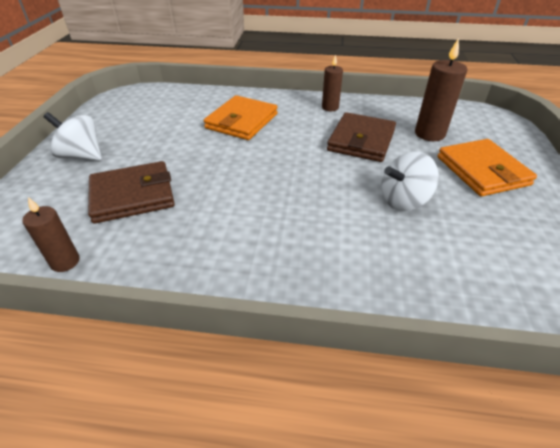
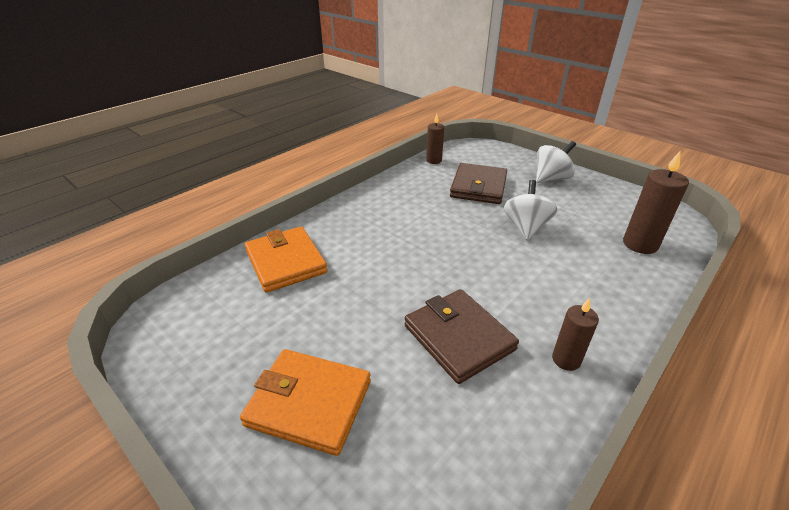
camera: 125 degrees right, 5 degrees down
(241, 121) = (567, 268): orange wallet -> orange wallet (286, 262)
(403, 201) = (341, 302): white spinning top -> white spinning top (526, 227)
(429, 134) = (420, 421): brown candle -> brown candle (640, 244)

